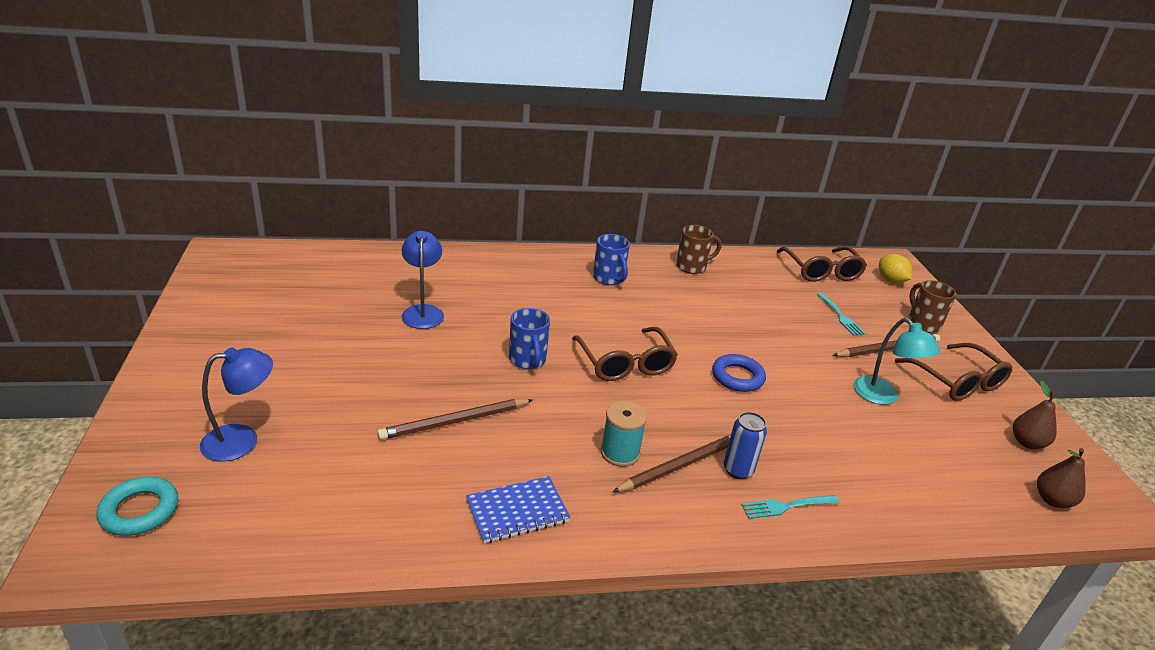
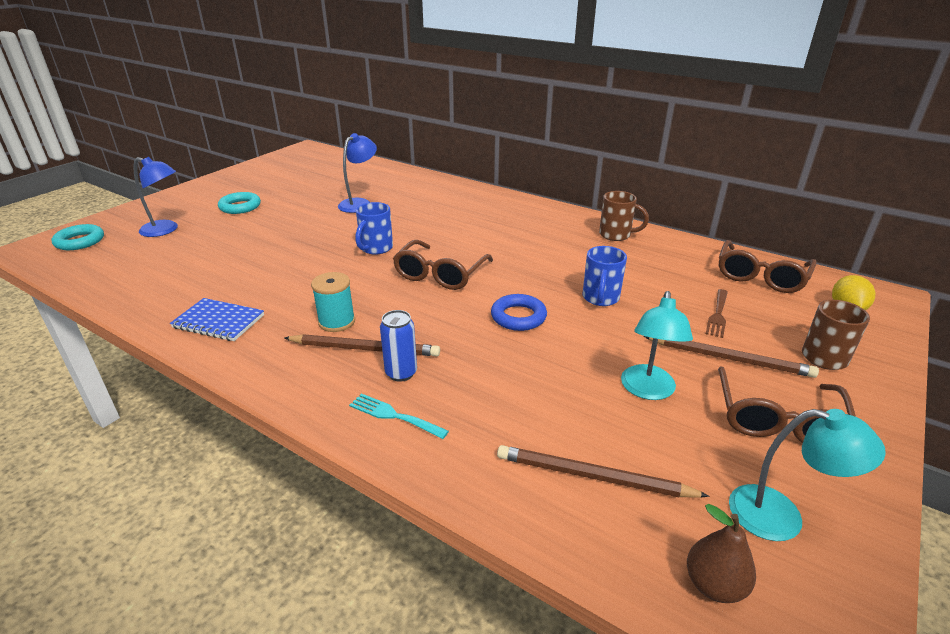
camera: 45 degrees right, 0 degrees up
(284, 368) = (240, 207): none -> turquoise ring
(455, 422) = (273, 263): brown pencil -> brown pencil (593, 477)
(609, 278) = (524, 222): blue mug -> blue mug (600, 298)
(841, 316) = (718, 315): turquoise fork -> brown fork
(1027, 443) = (781, 517): brown pear -> turquoise lamp

